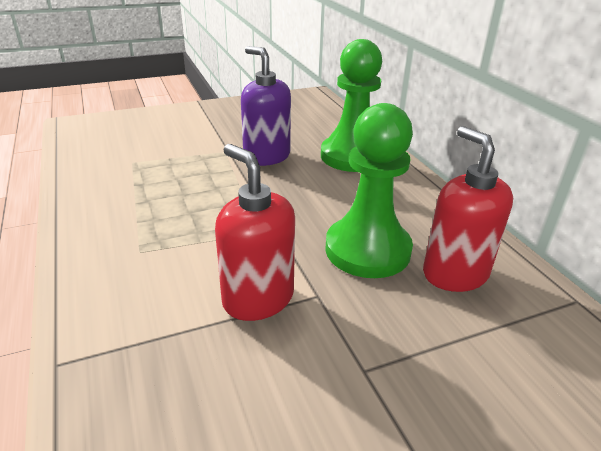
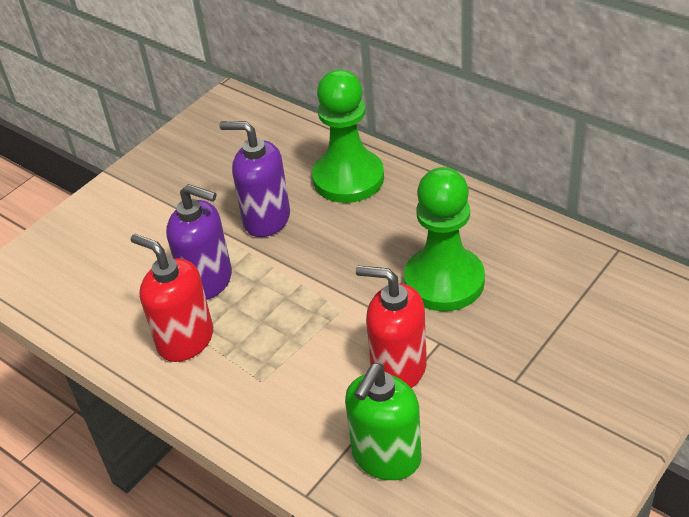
camera: 25 degrees left, 10 degrees up
(163, 372) = (386, 457): none -> green soap dispenser
(184, 174) = (208, 281): none -> purple soap dispenser
(454, 273) = (523, 269): red soap dispenser -> red soap dispenser (185, 340)

